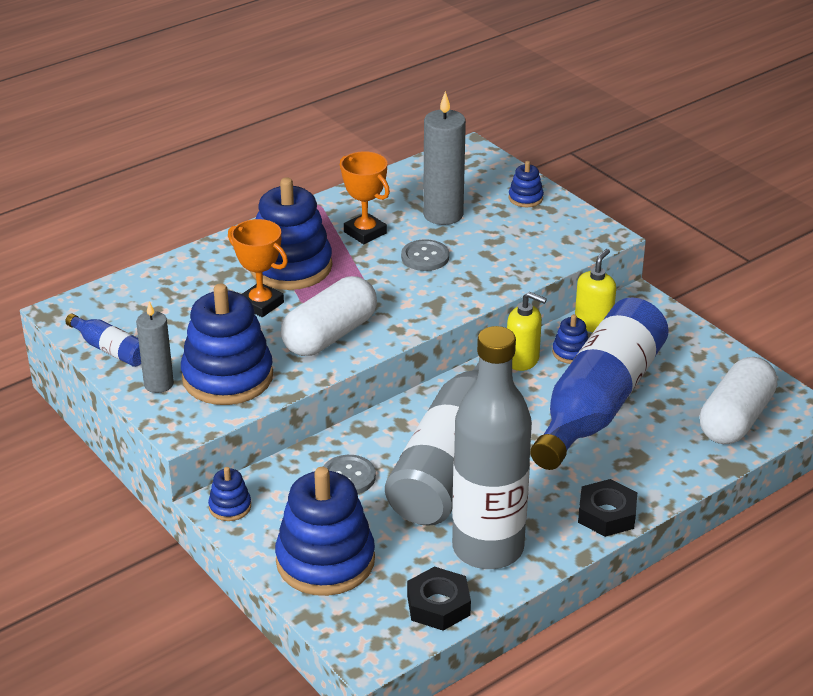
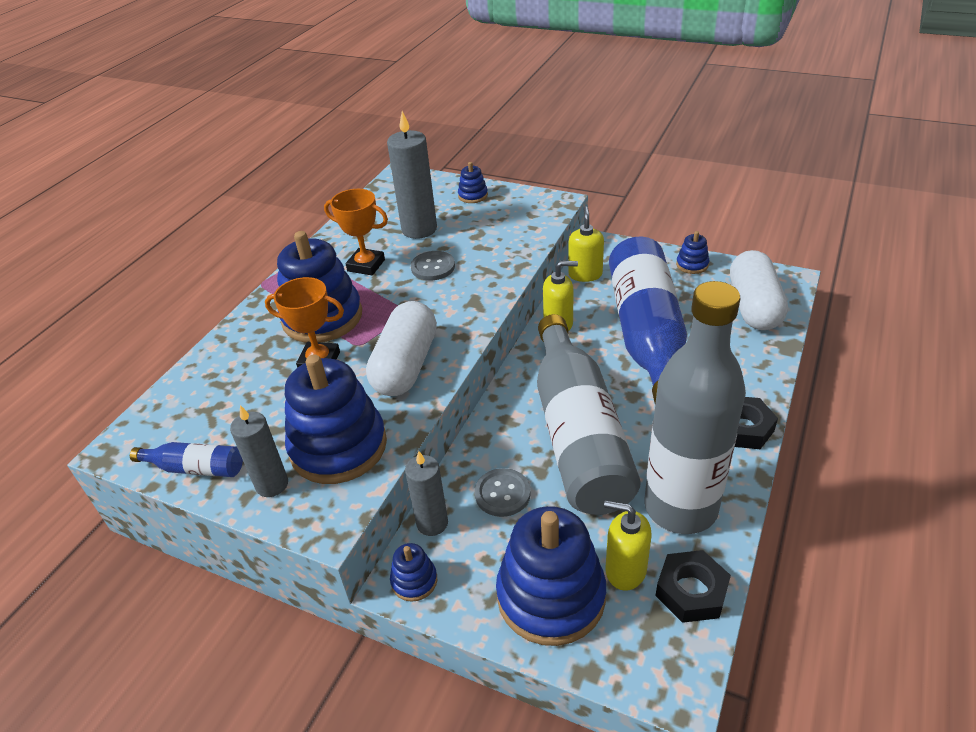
camera: 25 degrees left, 5 degrees up
(274, 474) = (432, 523): none -> grey candle
(399, 569) = (625, 570): none -> yellow soap dispenser
(571, 352) = (589, 303): blue stacking toy -> blue stacking toy (692, 265)

